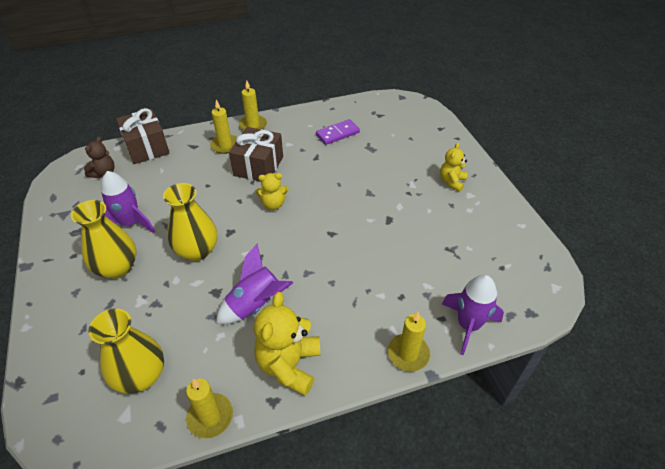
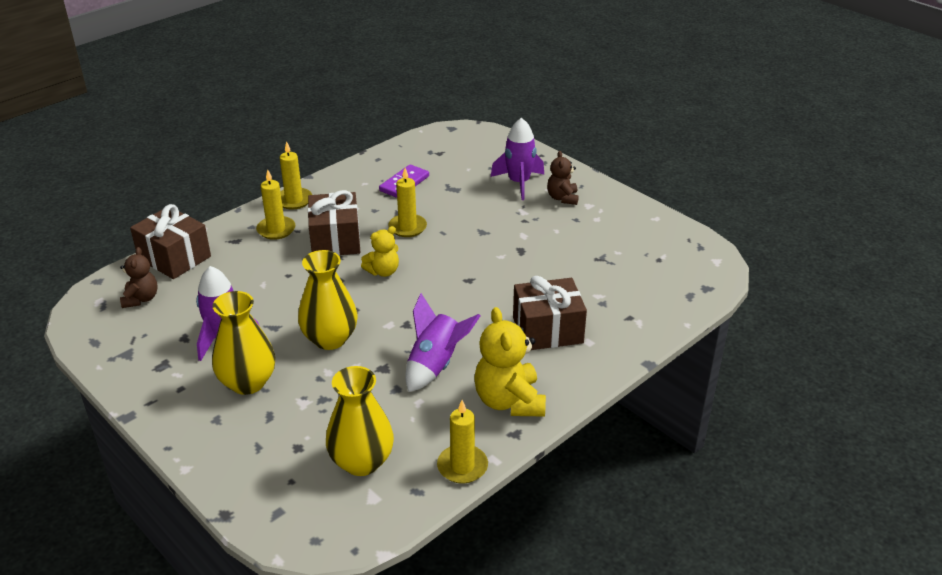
camera: 25 degrees left, 10 degrees down
(364, 305) = (547, 330): none -> brown gift
(408, 354) = (617, 355): yellow candle -> yellow candle (407, 227)
(452, 182) = (562, 198): yellow teddy bear -> brown teddy bear
(468, 325) = (657, 315): purple rocket -> purple rocket (519, 183)

